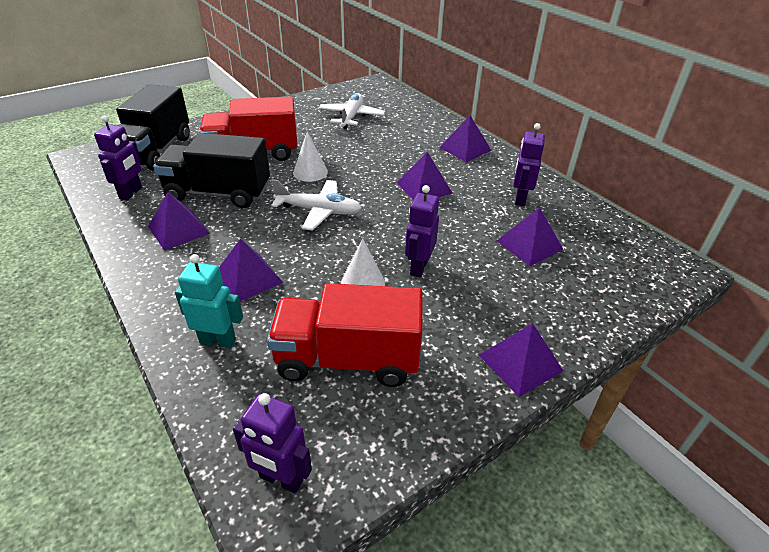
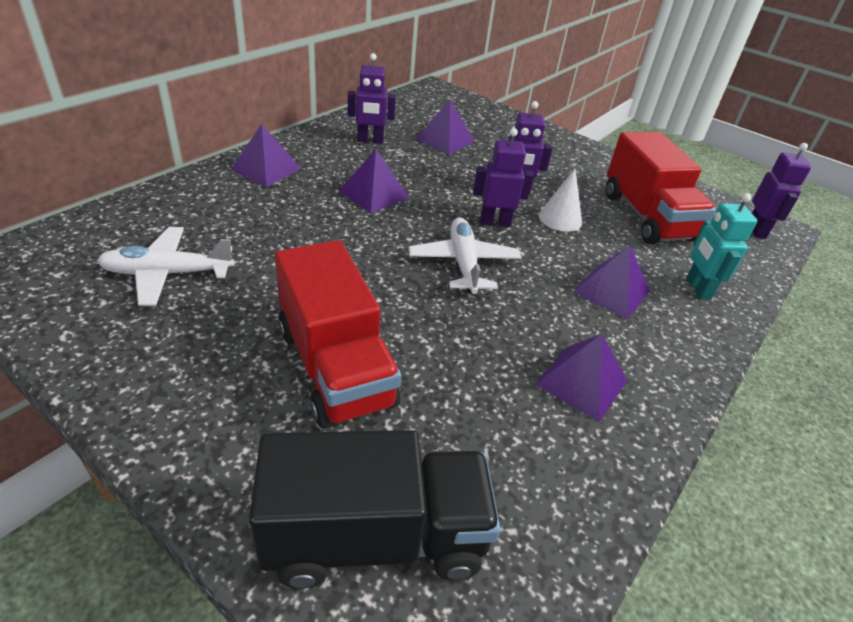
camera: 110 degrees left, 0 degrees up
(131, 193) = (538, 493): purple robot -> purple robot (495, 222)
(218, 193) = (476, 370): black truck -> none
(310, 172) = (374, 287): white cone -> none
(520, 363) = (582, 149): purple pyramid -> none

